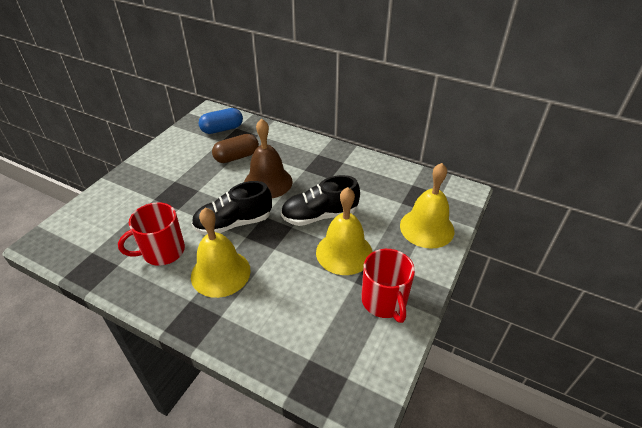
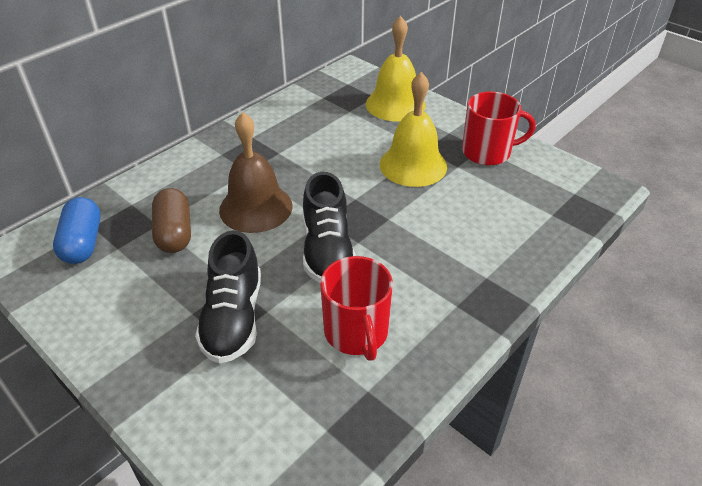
camera: 75 degrees left, 0 degrees up
(220, 273) = (416, 271): yellow bell -> none
(319, 215) = (345, 172): black shoe -> black shoe (233, 318)

